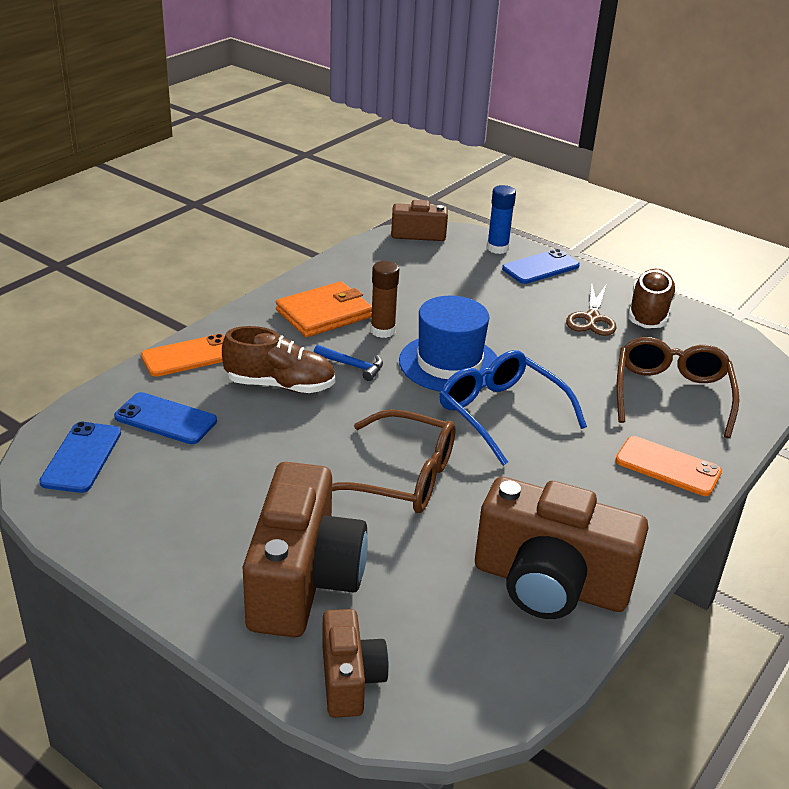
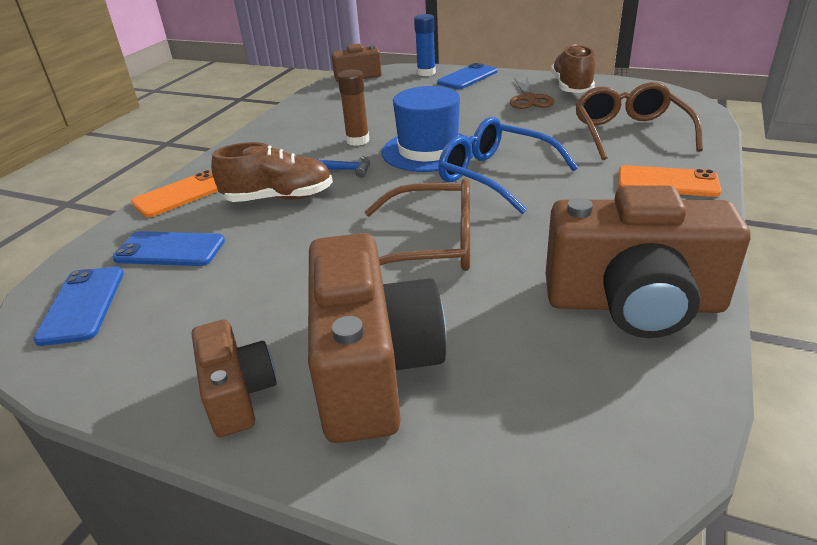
camera: 10 degrees left, 0 degrees up
(324, 313) = (300, 139): orange wallet -> none
(350, 679) = (478, 468): brown camera -> brown camera (238, 394)

